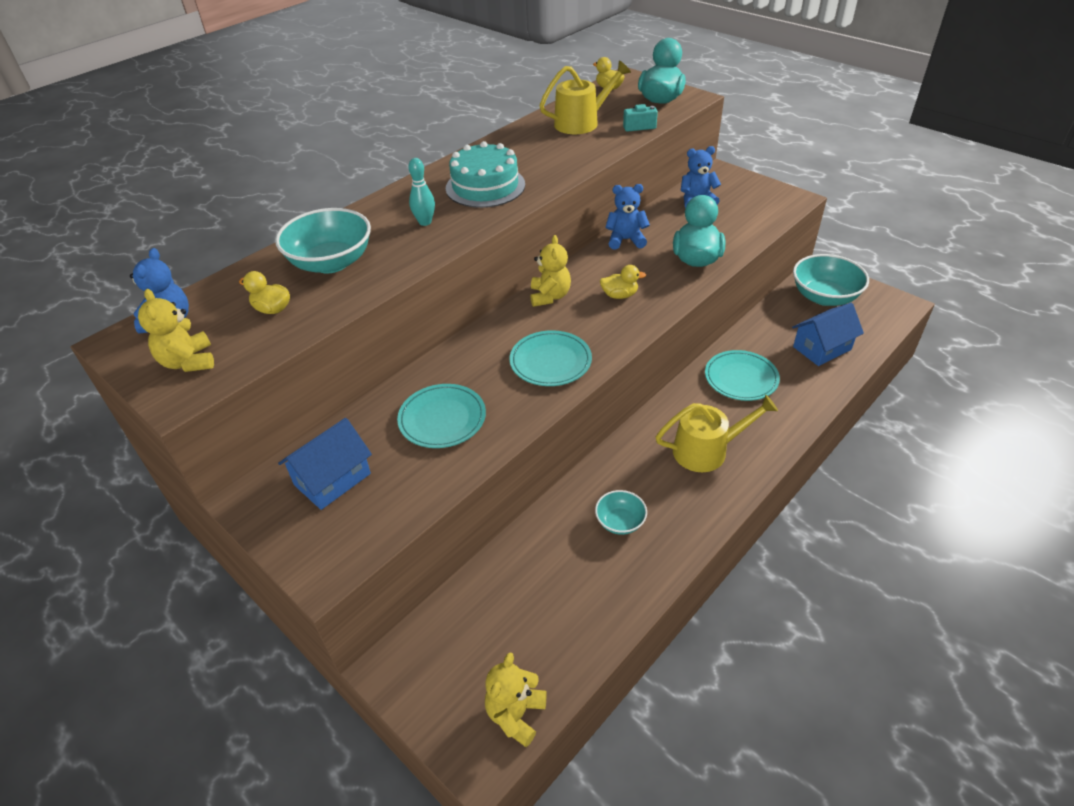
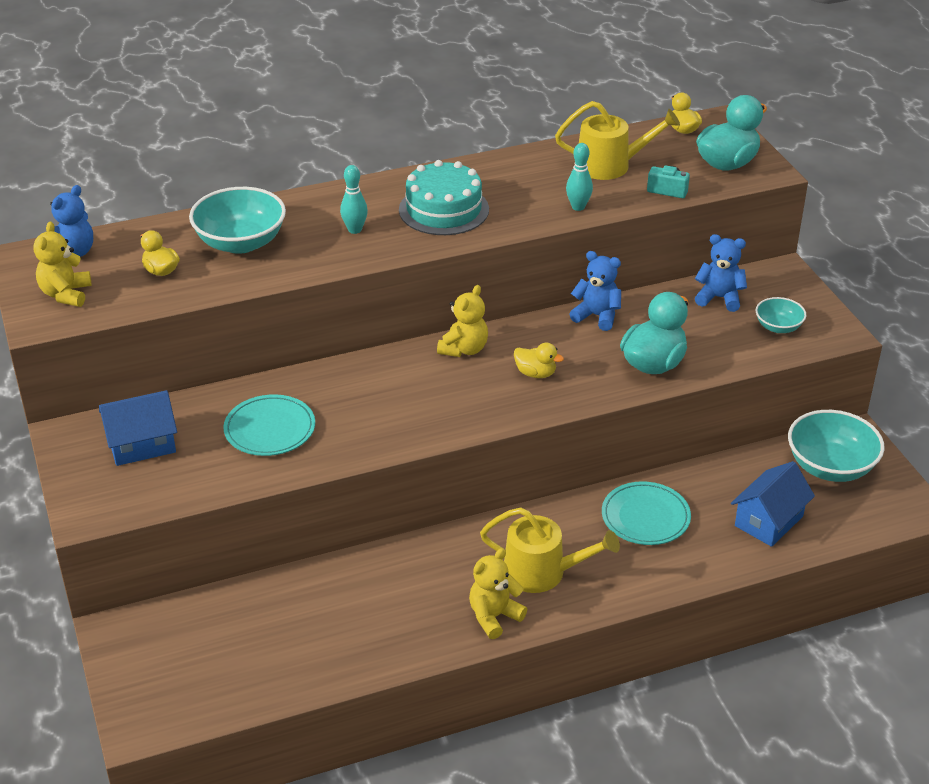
camera: 25 degrees right, 5 degrees down
(515, 714) = (188, 709): yellow teddy bear -> yellow teddy bear (494, 616)
(550, 361) = (410, 414): turquoise plate -> none
(586, 155) = (578, 207): none -> turquoise bowling pin
(620, 522) = (400, 600): turquoise bowl -> turquoise bowl (778, 327)
(822, 348) = (769, 521): blue house -> blue house turned 45 degrees counterclockwise

